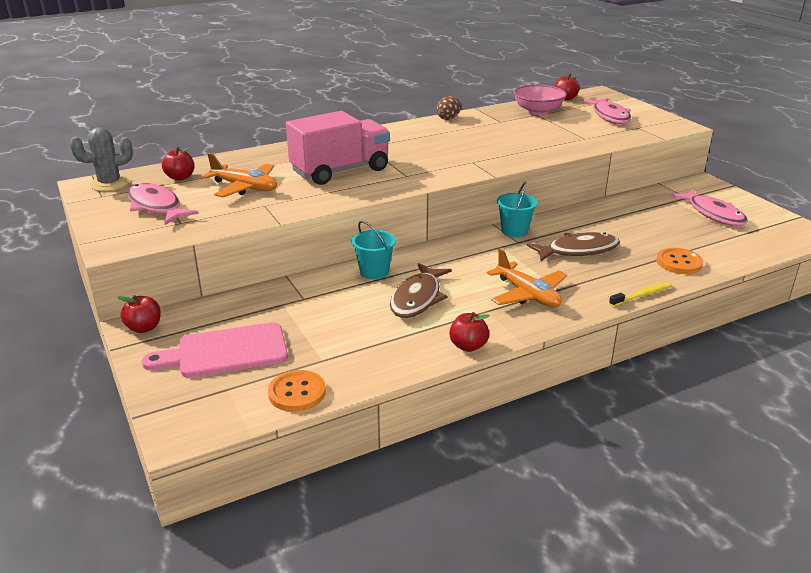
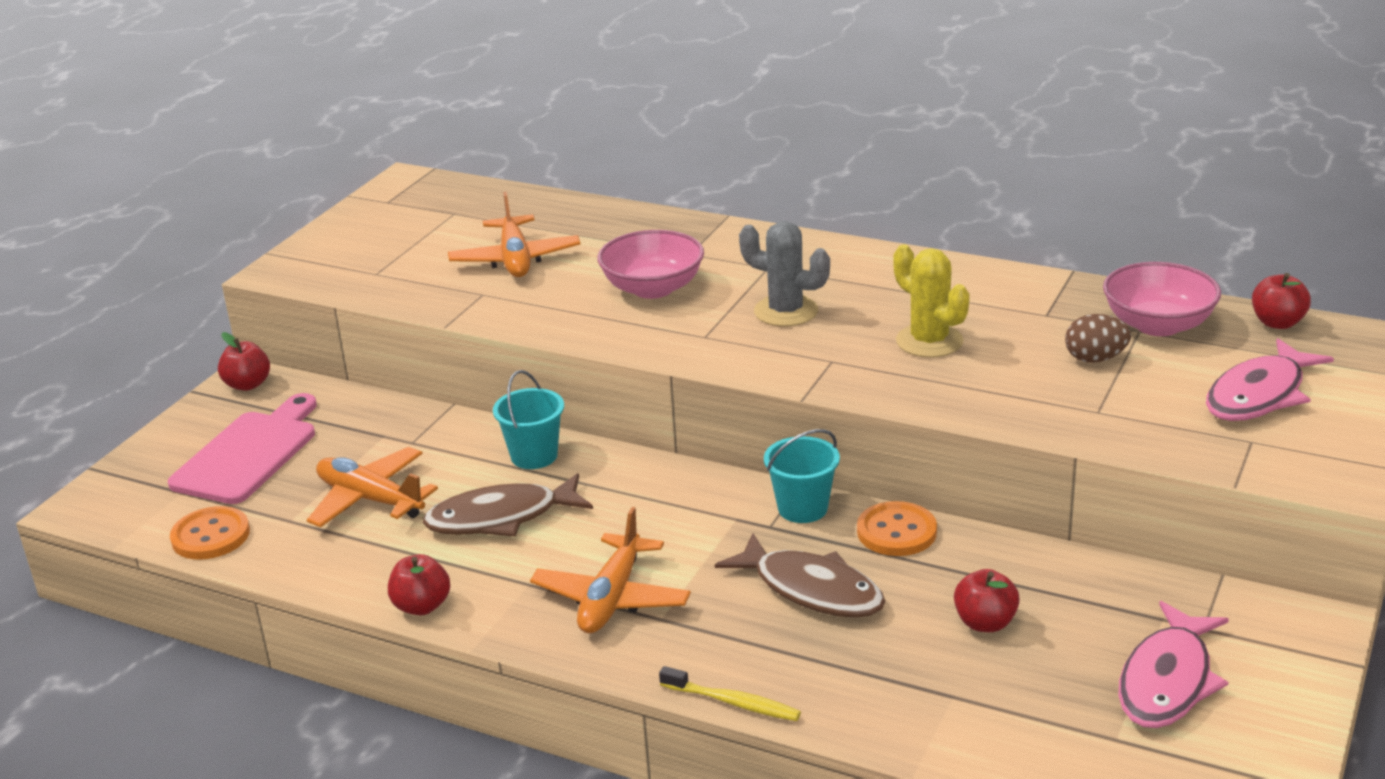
camera: 55 degrees right, 0 degrees up
(109, 184) = (423, 188): grey cactus -> grey cactus (786, 311)
(156, 206) = (398, 241): pink fish -> none
(180, 177) = (492, 212): red apple -> red apple (985, 623)
(226, 352) = (248, 454): pink cutting board -> pink cutting board turned 75 degrees clockwise
(340, 171) = (653, 288): pink truck -> pink bowl
(341, 328) = (370, 499): none -> orange plane
(448, 118) = (984, 271): brown egg -> brown egg (1095, 359)
(487, 143) = (929, 341): none -> yellow cactus
(679, 262) = (899, 703): orange button -> orange button (896, 532)

